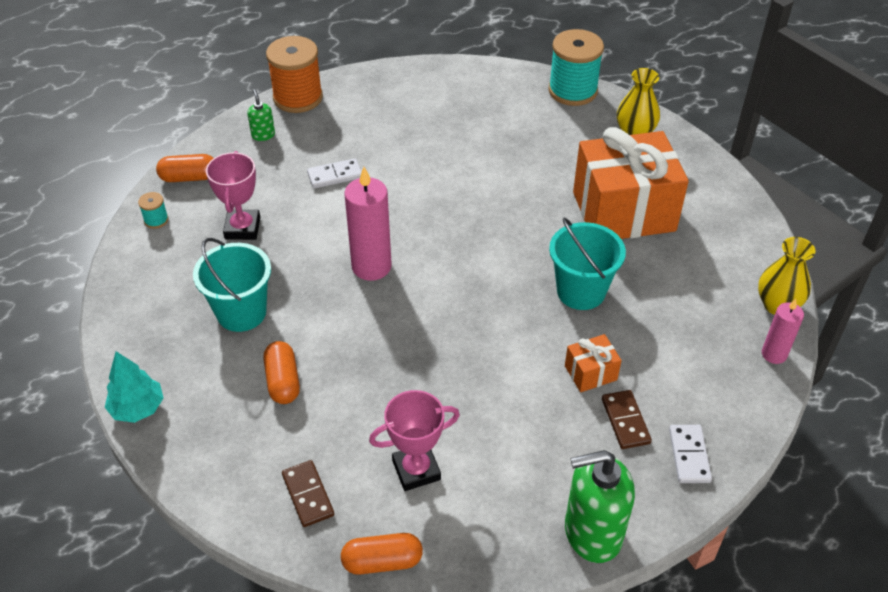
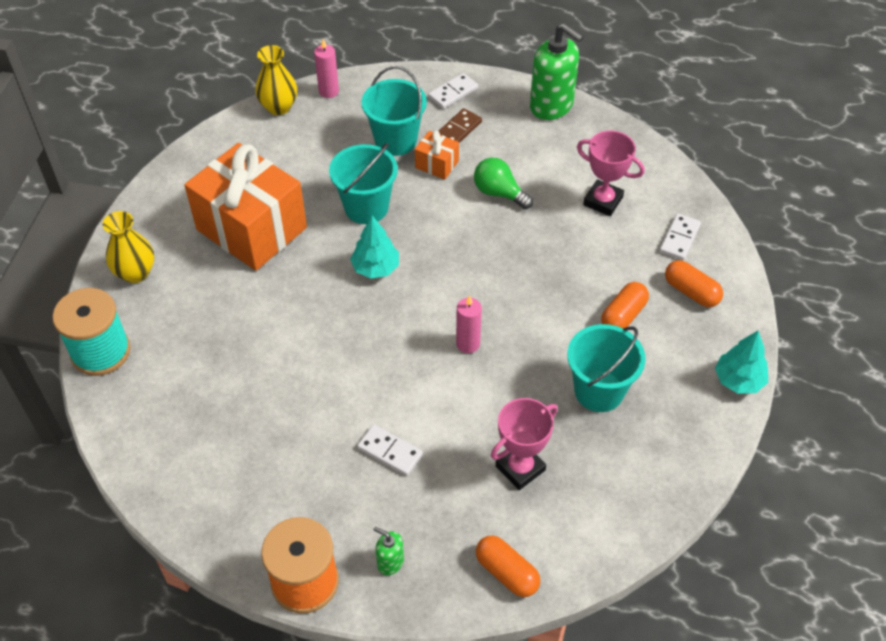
camera: 130 degrees left, 5 degrees up
(156, 220) = (580, 547): turquoise spool -> none
(263, 135) = (390, 562): green soap dispenser -> green soap dispenser turned 90 degrees clockwise
(308, 495) = (679, 238): brown domino -> white domino
(371, 266) = (468, 344): pink candle -> pink candle, size x0.59
(382, 561) = (674, 177): orange capsule -> orange capsule (691, 292)
(505, 259) = (376, 268): none -> turquoise tree
(508, 395) = (499, 193): none -> green light bulb
(653, 362) = (395, 140): none -> turquoise bucket

